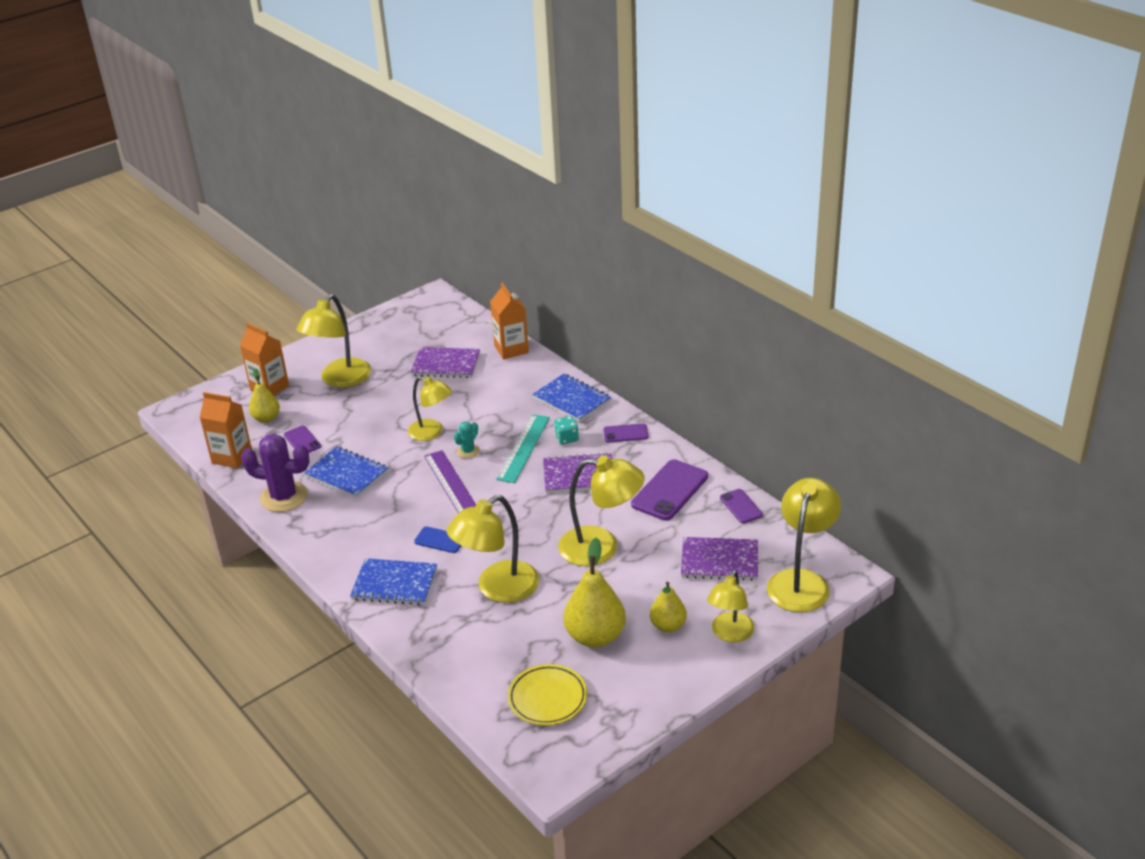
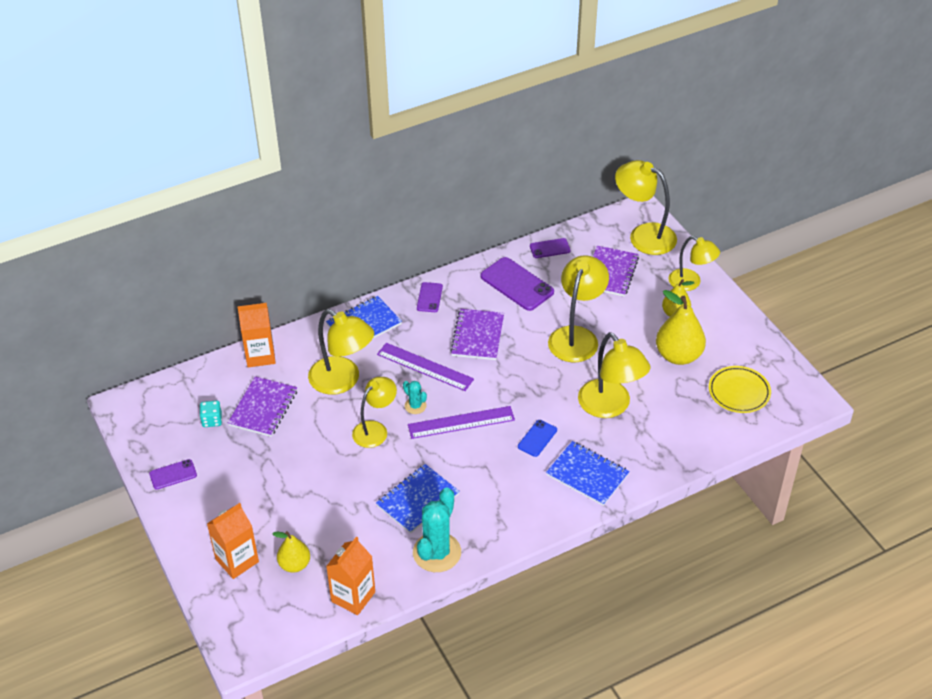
camera: 80 degrees left, 10 degrees up
(284, 497) = (437, 552): purple cactus -> turquoise cactus
(302, 441) = (348, 534): purple phone -> purple phone (173, 474)
(340, 380) = (250, 497): yellow lamp -> yellow lamp (342, 381)
(394, 584) = (587, 475): blue notebook -> blue notebook turned 75 degrees counterclockwise
(523, 448) = (425, 367): turquoise ruler -> purple ruler
(566, 438) = (422, 336): turquoise dice -> turquoise dice (212, 420)

